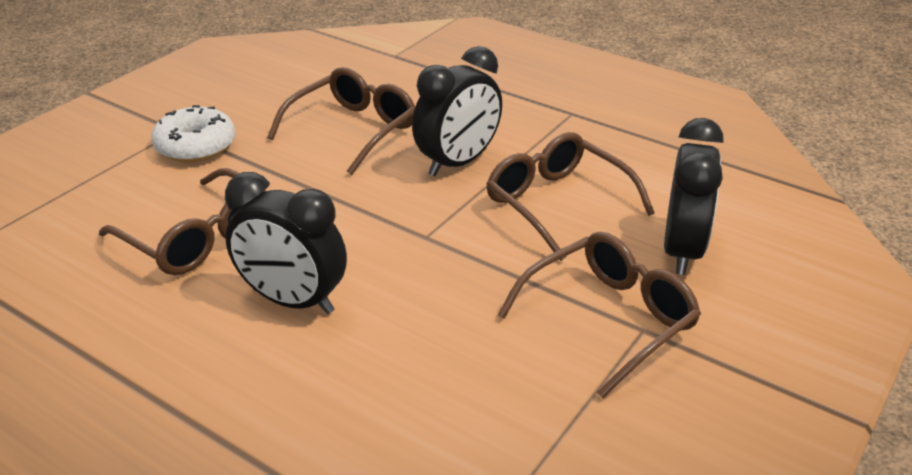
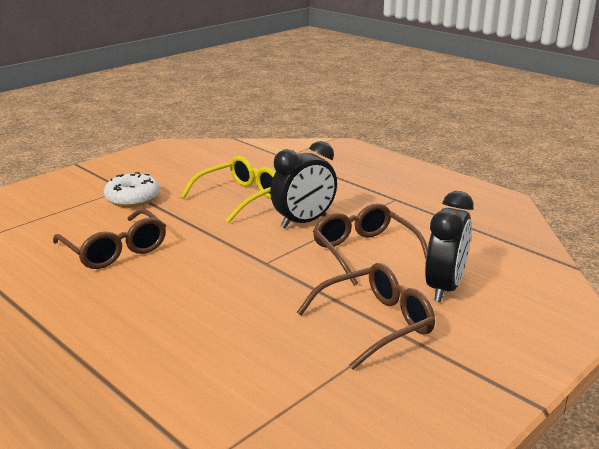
camera: 10 degrees right, 10 degrees down
(293, 301) = (162, 291): black clock -> none
(353, 130) = (239, 197): brown glasses -> yellow glasses

